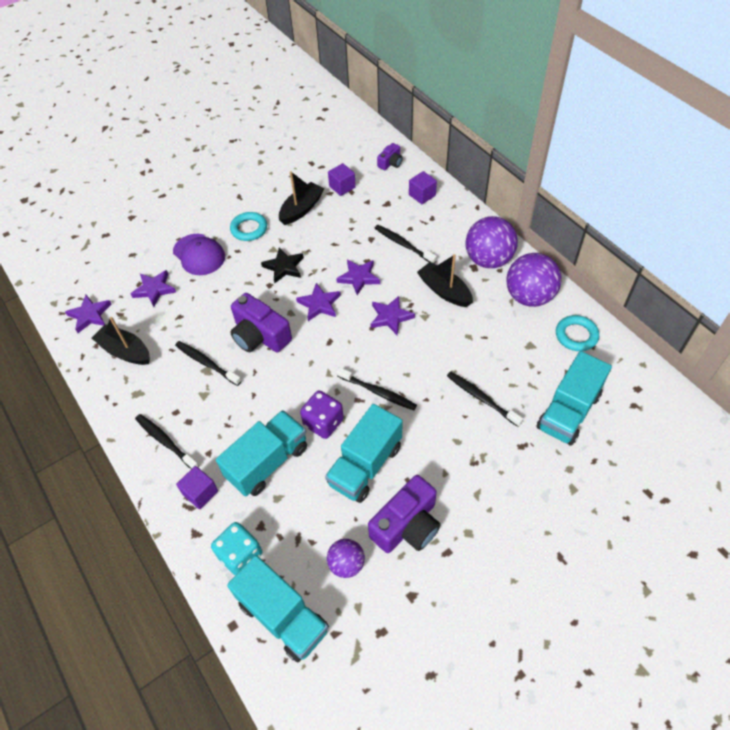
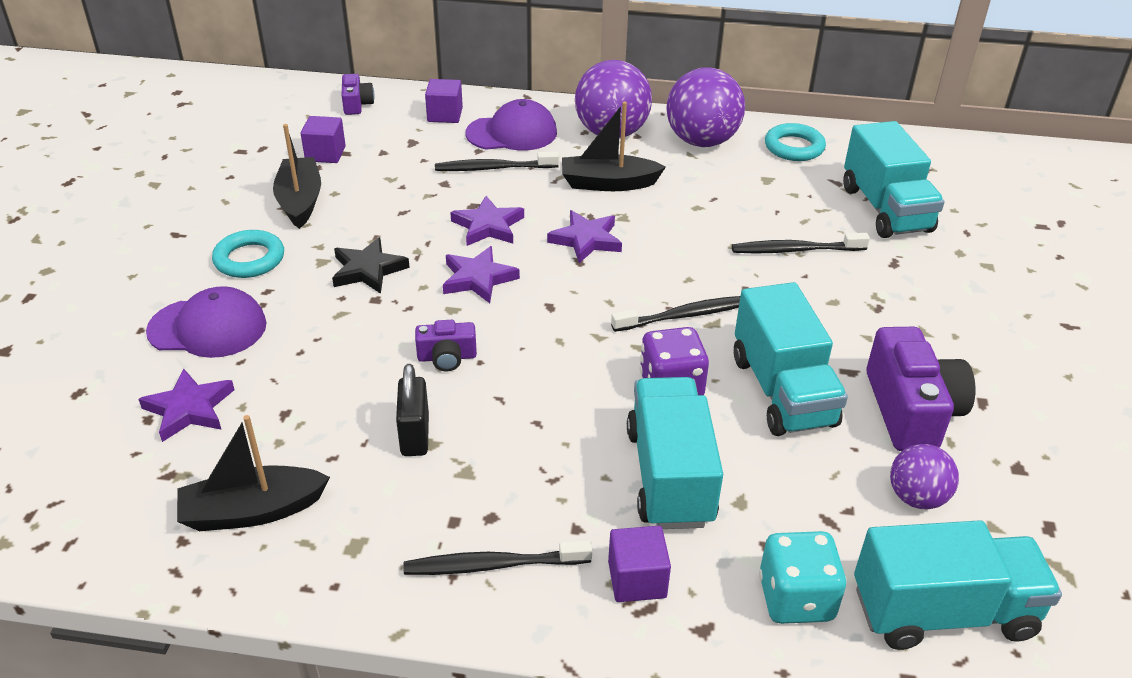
camera: 50 degrees left, 15 degrees down
(90, 315) = (109, 511): purple star -> none
(207, 363) = (415, 435): black toothbrush -> black padlock
(260, 335) = (447, 357): purple camera -> purple camera, size x0.52
(439, 227) = (512, 133): none -> purple cap

